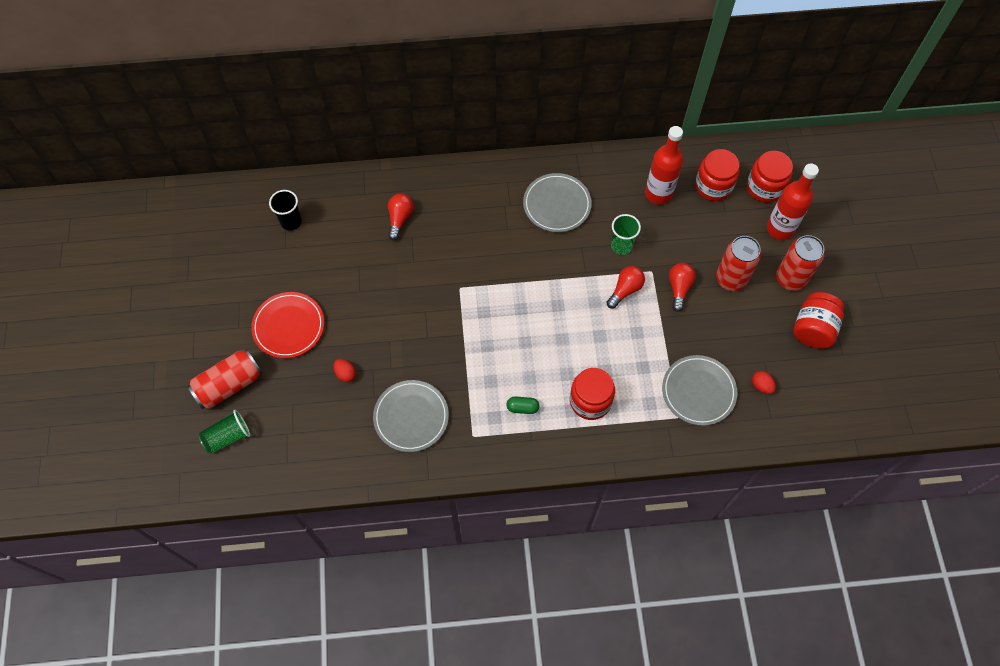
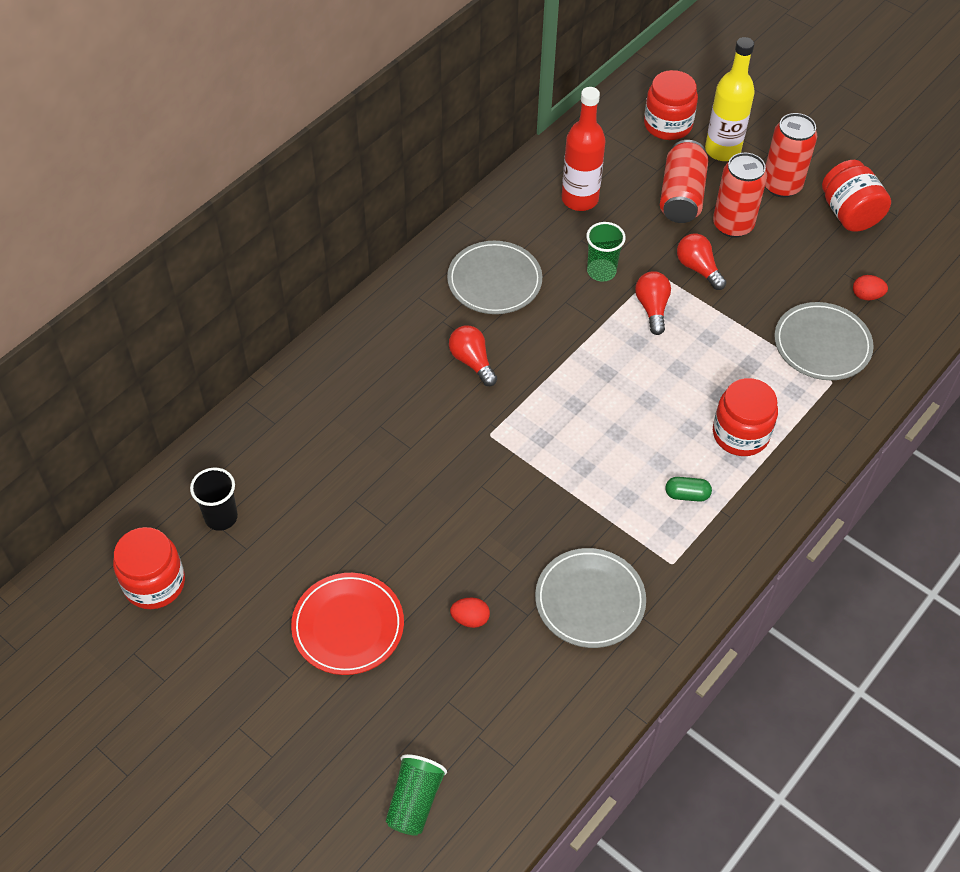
camera: 45 degrees left, 10 degrees down
(229, 385) = (351, 746): red can -> red can (681, 196)
(399, 219) = (345, 418): red light bulb -> red light bulb (472, 361)
(522, 408) = (687, 495): green capsule -> green capsule turned 45 degrees clockwise
(713, 186) = (621, 156): red jar -> red jar (154, 583)
(780, 229) = (722, 150): red bottle -> yellow bottle

